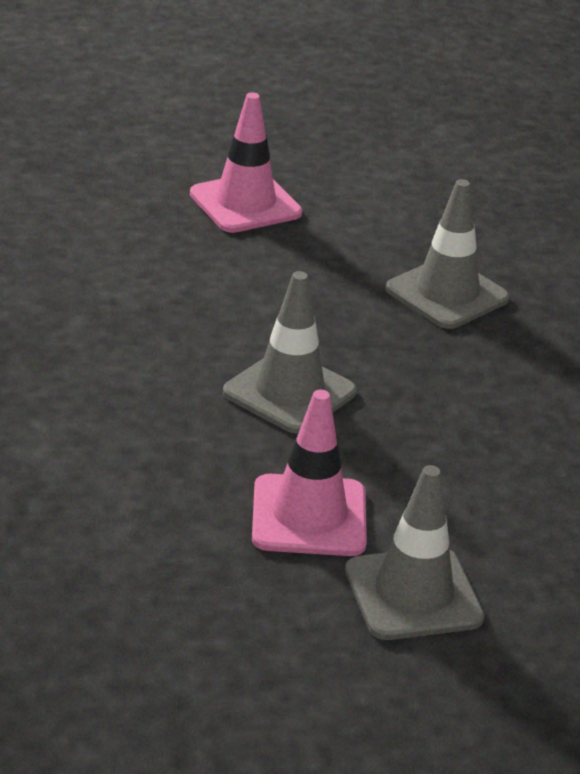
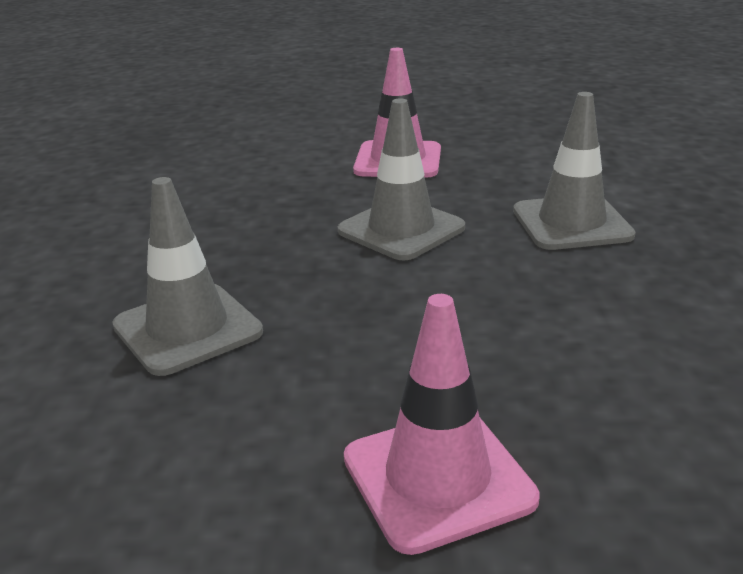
camera: 170 degrees left, 5 degrees down
(413, 594) = (337, 132): grey traffic cone -> grey traffic cone (571, 223)

